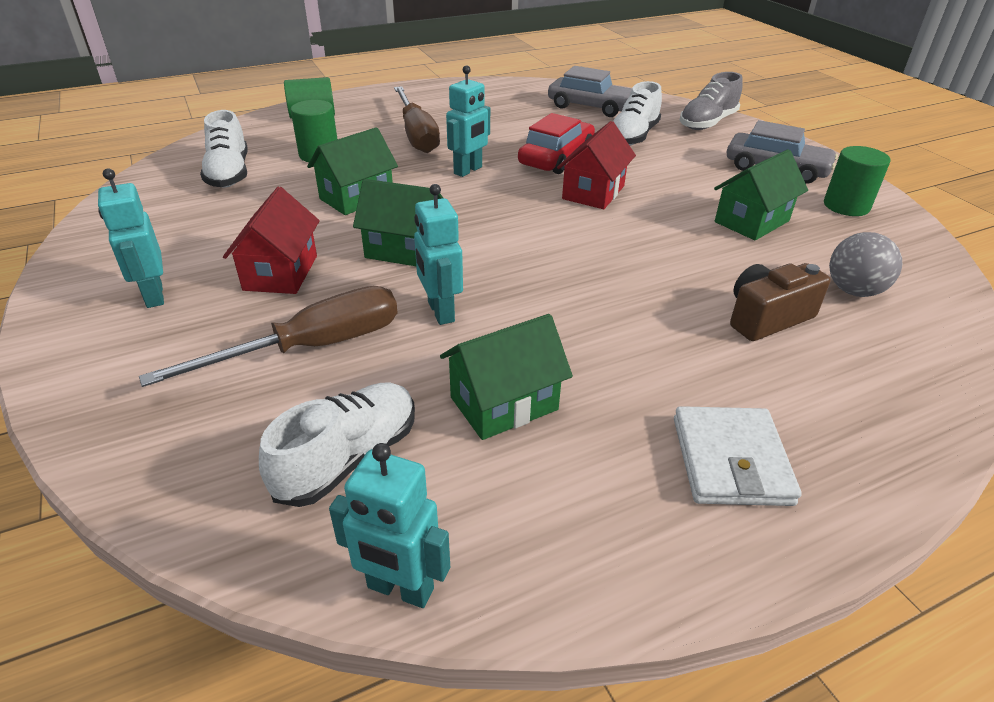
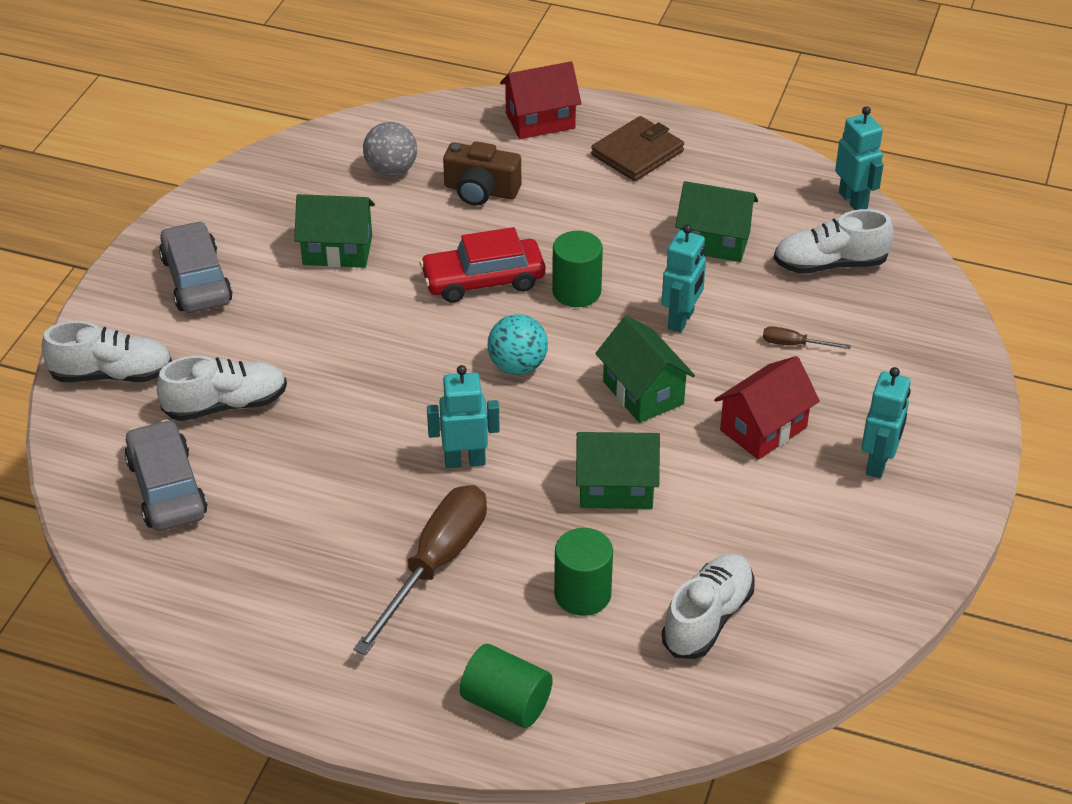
camera: 135 degrees left, 5 degrees up
(311, 347) = (794, 344): brown screwdriver -> brown screwdriver, size x0.43
(515, 222) = (517, 366): none -> turquoise ball
(556, 157) = (354, 424): red car -> red car (483, 280)
(593, 192) = (400, 357): red house -> red house (540, 121)
(707, 123) = (112, 374): grey shoe -> white shoe
(730, 460) = (637, 153): white wallet -> brown wallet
(846, 206) = (237, 216): green cylinder -> green cylinder (576, 291)

